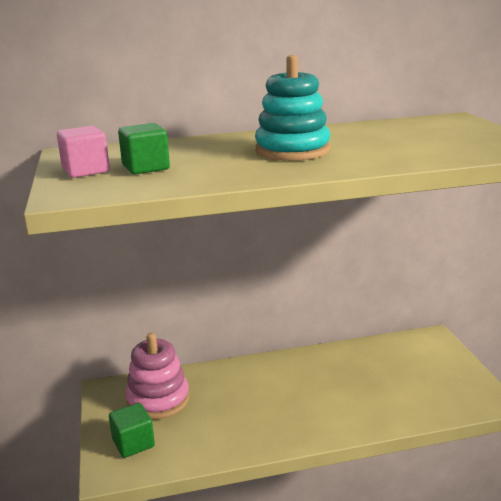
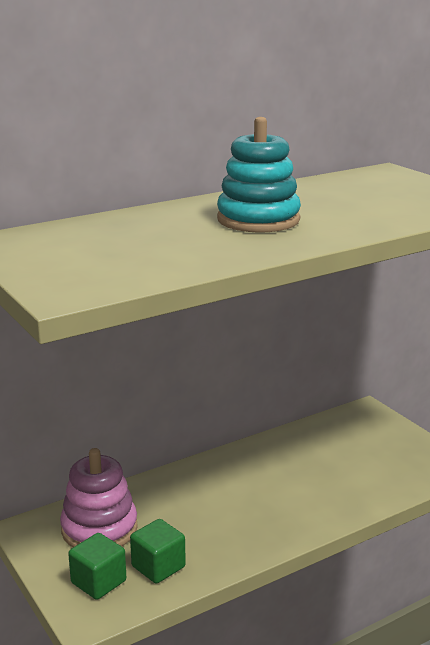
camera: 20 degrees left, 0 degrees up
(86, 170) = (48, 262): pink cube -> none
(146, 167) = (117, 253): green cube -> green cube (158, 567)

